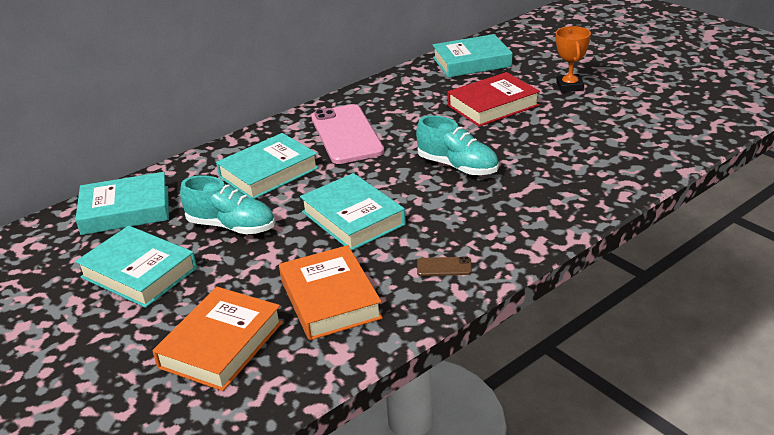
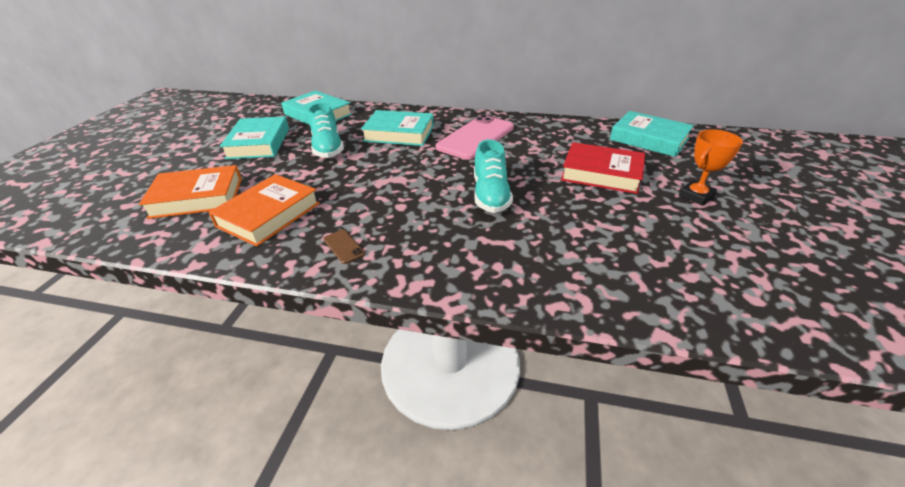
camera: 50 degrees right, 5 degrees up
(353, 218) = (375, 182): turquoise book -> none

